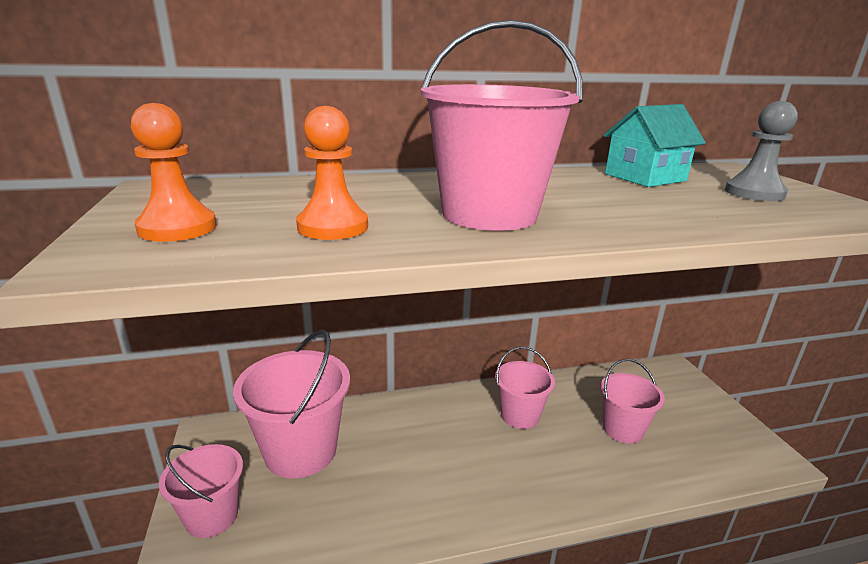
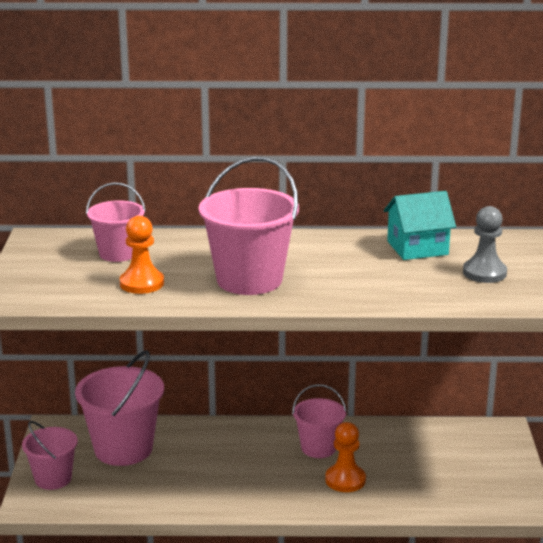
camera: 15 degrees right, 0 degrees up
(177, 228) = (51, 277): orange pawn -> orange pawn (345, 480)
(622, 429) = (405, 469): pink bucket -> pink bucket (118, 253)

